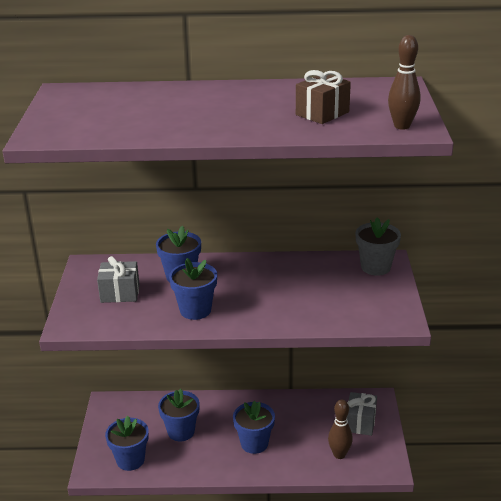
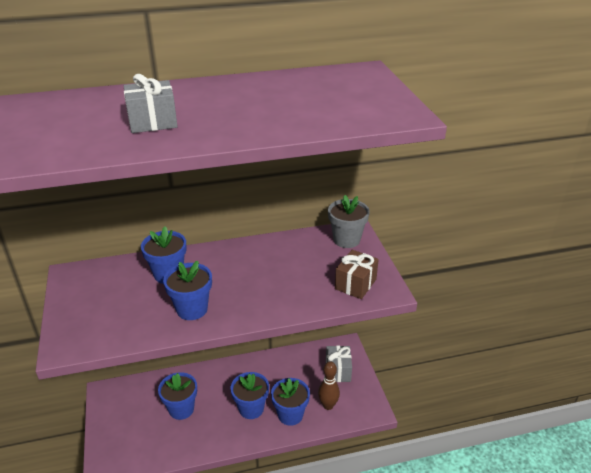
camera: 15 degrees left, 5 degrees up
(120, 293) = (111, 301): grey gift -> grey gift (153, 122)
(130, 460) = (139, 448): blue flower pot -> blue flower pot (290, 414)
(322, 113) = (306, 106): brown gift -> brown gift (355, 284)
(402, 126) = (390, 113): brown bowling pin -> none

